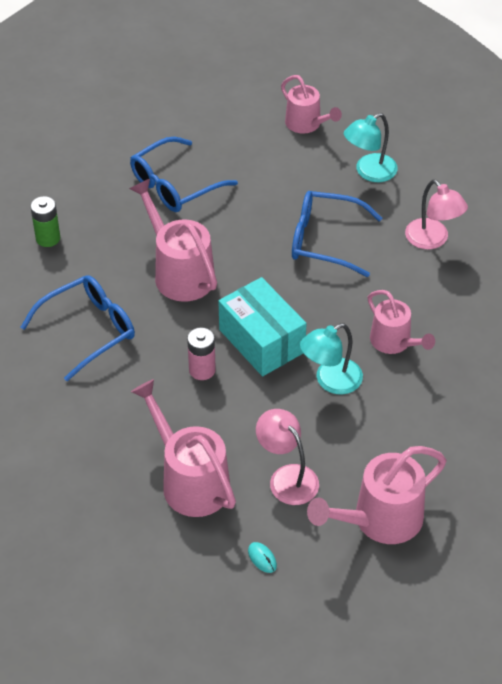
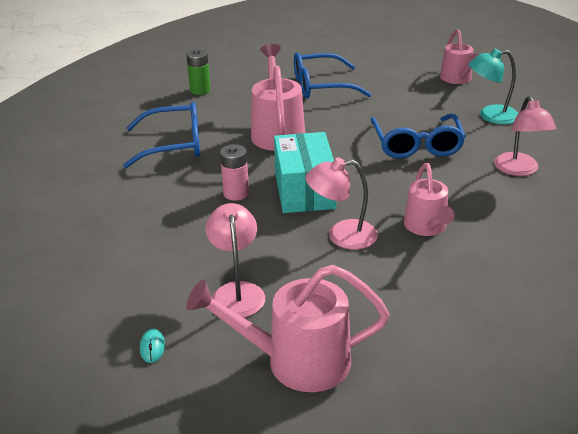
camera: 30 degrees right, 15 degrees down
(189, 480) = (150, 262): pink watering can -> none
(325, 240) = (416, 145): blue glasses -> blue glasses turned 135 degrees counterclockwise
(330, 381) = (342, 235): turquoise lamp -> pink lamp

